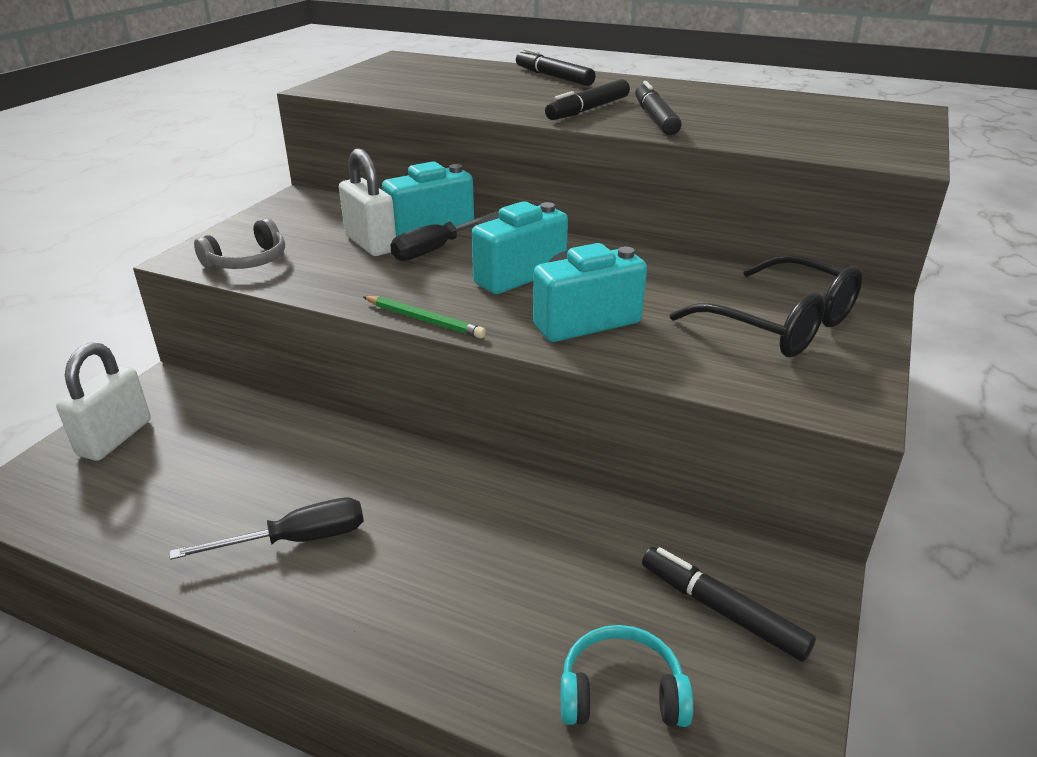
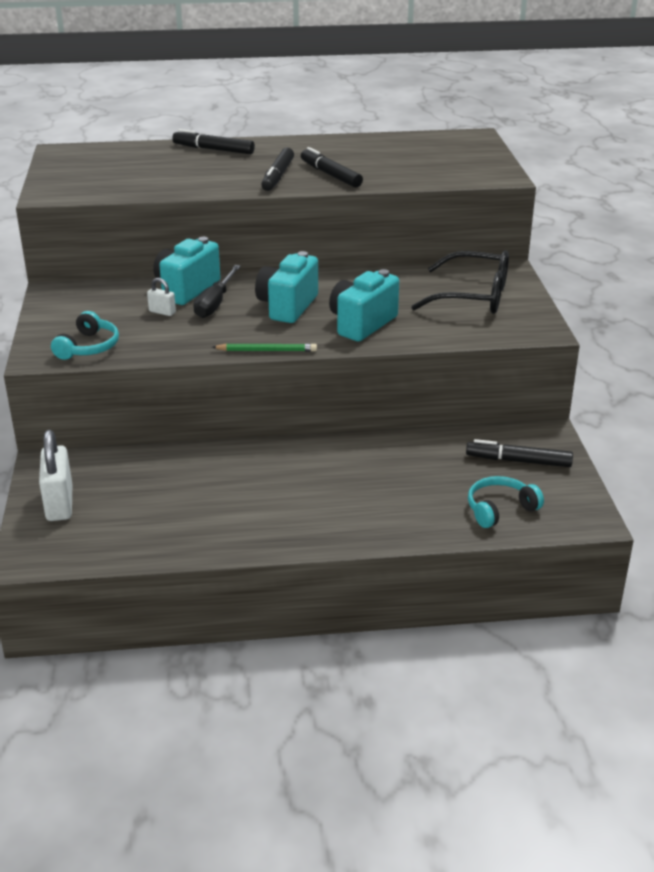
camera: 30 degrees left, 0 degrees up
(247, 261) = (88, 347): grey headphones -> turquoise headphones
(296, 540) = (261, 511): black screwdriver -> none
(370, 244) = (162, 312): white padlock -> white padlock, size x0.50

